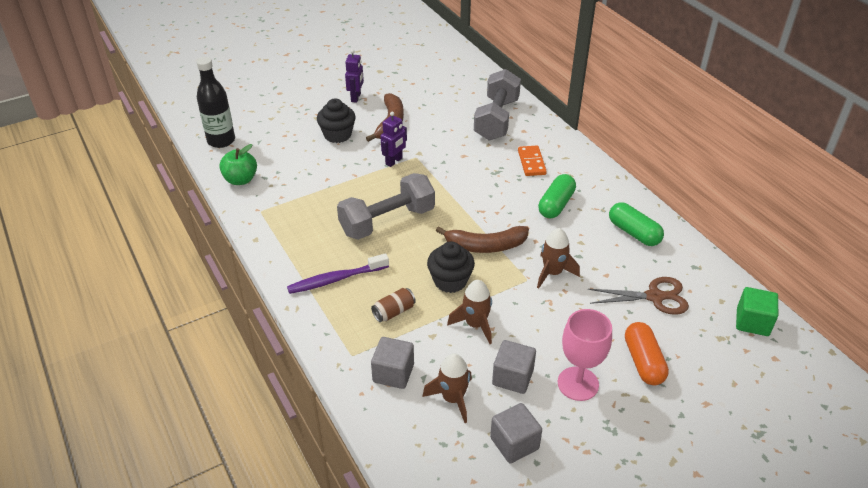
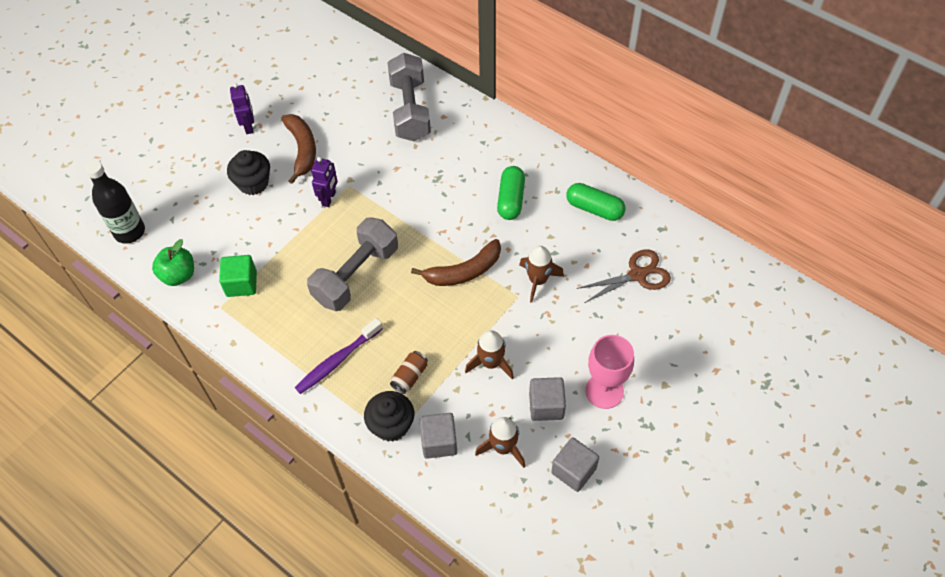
camera: 20 degrees left, 15 degrees up
(450, 281) = (447, 323): black cupcake -> black cupcake (391, 425)
(531, 162) = (467, 155): orange domino -> none
(643, 362) = (651, 347): orange capsule -> none
(752, 322) = (728, 272): green cube -> green cube (241, 284)

